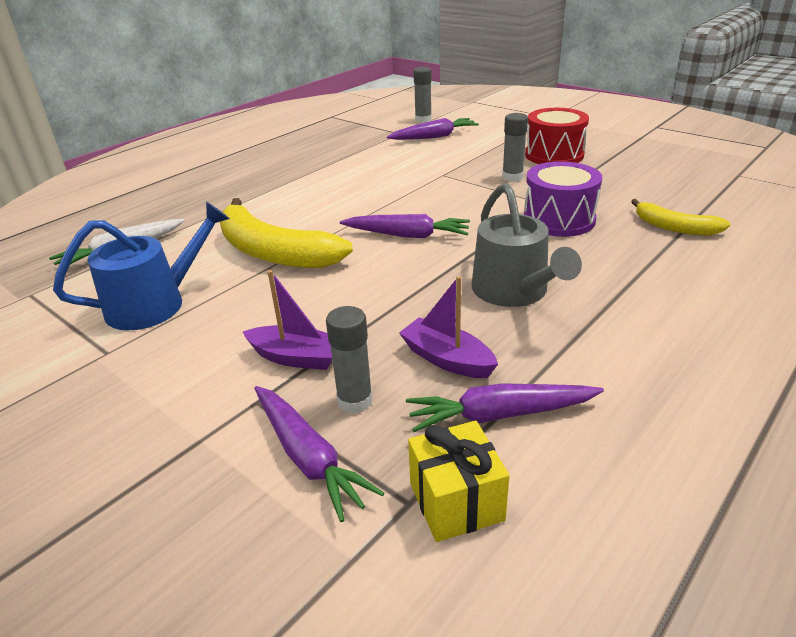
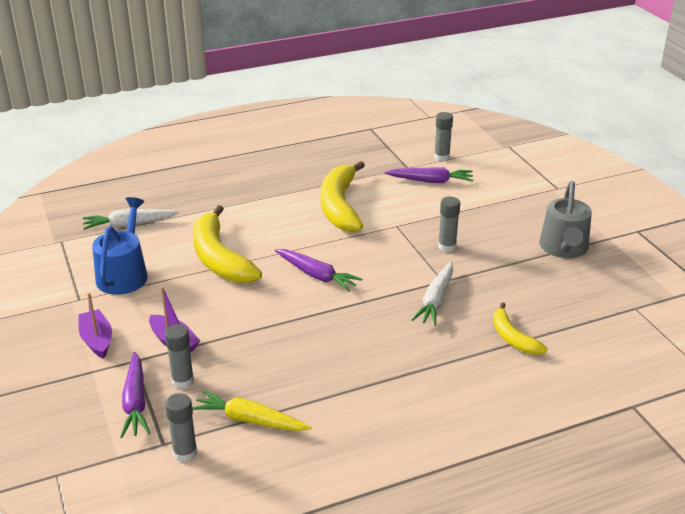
camera: 25 degrees right, 0 degrees up
(155, 304) = (124, 274): blue watering can -> blue watering can turned 75 degrees counterclockwise
(366, 174) = (339, 206): none -> yellow banana
(447, 359) = (254, 376): purple boat -> purple boat (97, 340)
(456, 502) = (185, 453): yellow gift -> grey glue stick
(500, 415) = (250, 420): purple carrot -> yellow carrot
(514, 291) = (340, 346): grey watering can -> grey watering can (564, 248)
(554, 155) = (506, 234): red drum -> none
(559, 220) = (435, 300): purple drum -> white carrot

